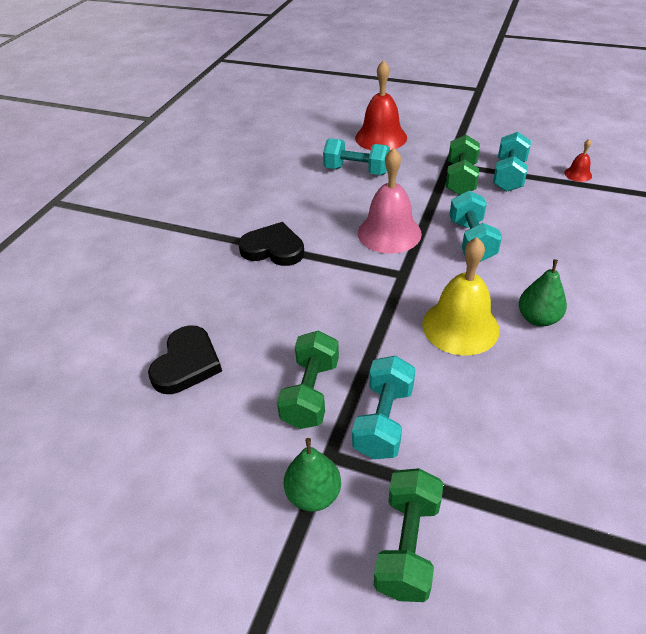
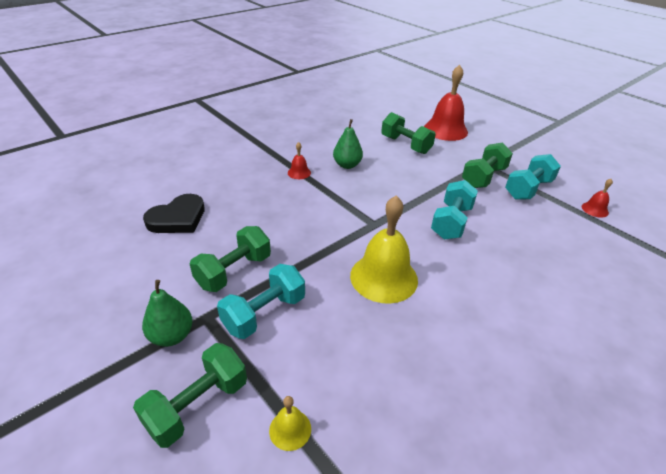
camera: 25 degrees right, 5 degrees down
(273, 249) = (299, 172): black heart -> red bell
(356, 170) = (405, 145): turquoise dumbbell -> green dumbbell
(389, 233) = (390, 193): pink bell -> none
(509, 515) = (290, 429): none -> yellow bell
(538, 318) = (454, 300): green pear -> green pear (347, 165)

